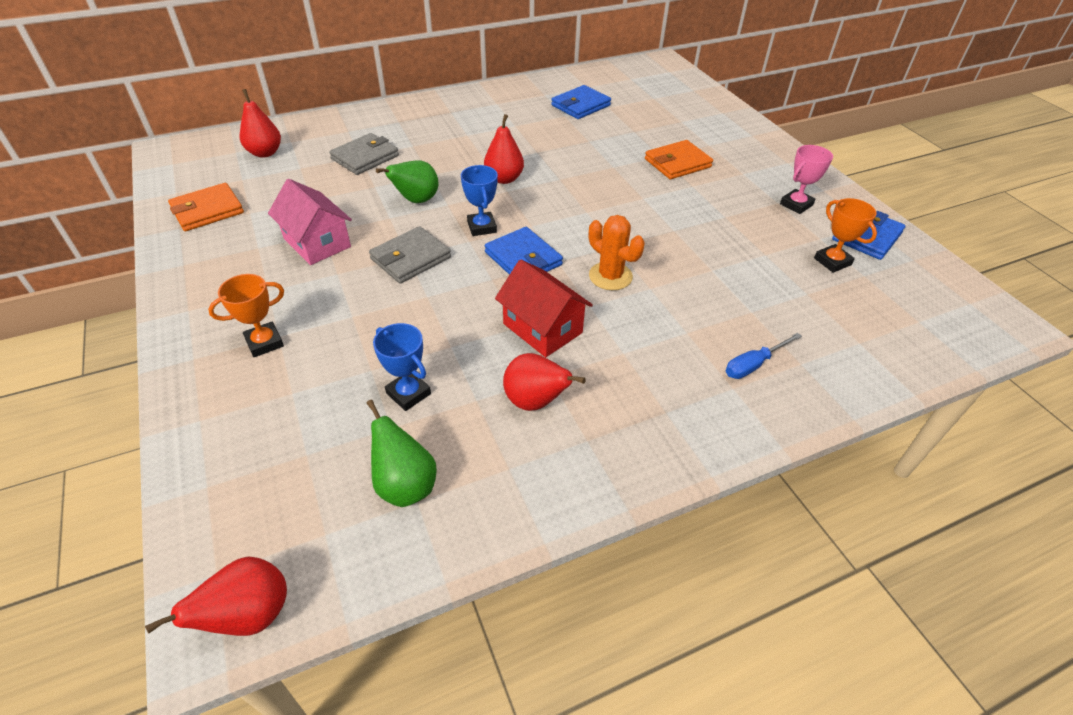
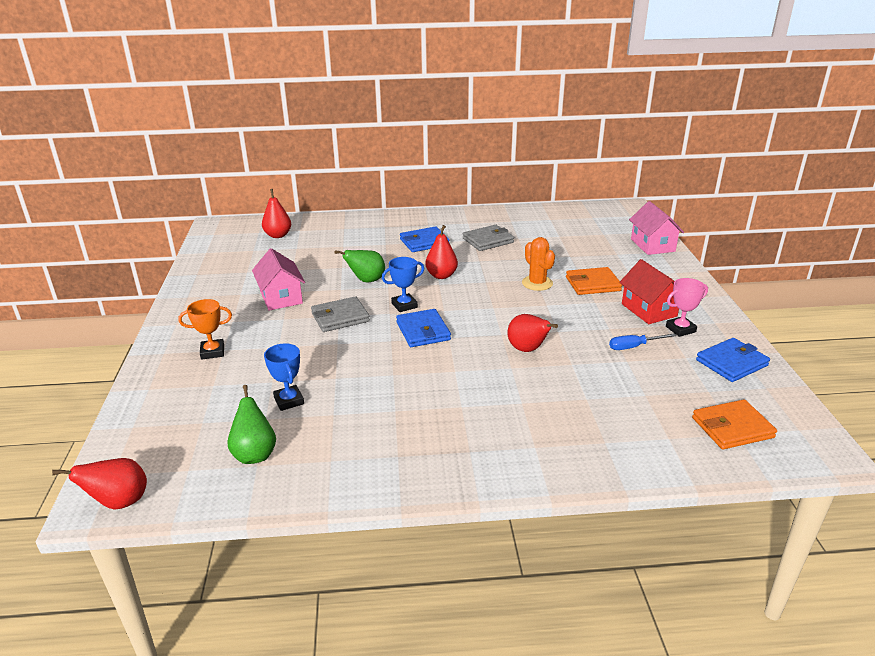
camera: 20 degrees right, 15 degrees down
(207, 210) = (220, 266): orange wallet -> orange wallet (732, 427)
(365, 157) = (346, 247): grey wallet -> grey wallet (488, 240)
(481, 227) = (404, 305): blue trophy -> blue trophy turned 60 degrees clockwise
(535, 402) = (375, 424): red pear -> red pear (527, 350)
(542, 328) = (409, 379): red house -> red house (649, 310)
(580, 105) = (536, 232): blue wallet -> blue wallet (424, 242)
(610, 276) = (484, 354): orange cactus -> orange cactus (537, 283)
(711, 105) = (652, 245): none -> pink house
(753, 365) = (563, 435): blue screwdriver -> blue screwdriver (634, 347)
(832, 261) = (685, 376): orange trophy -> none

